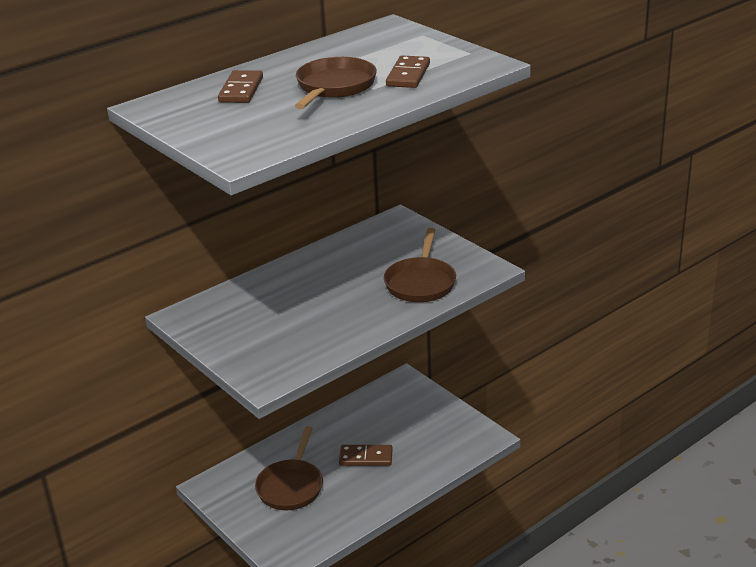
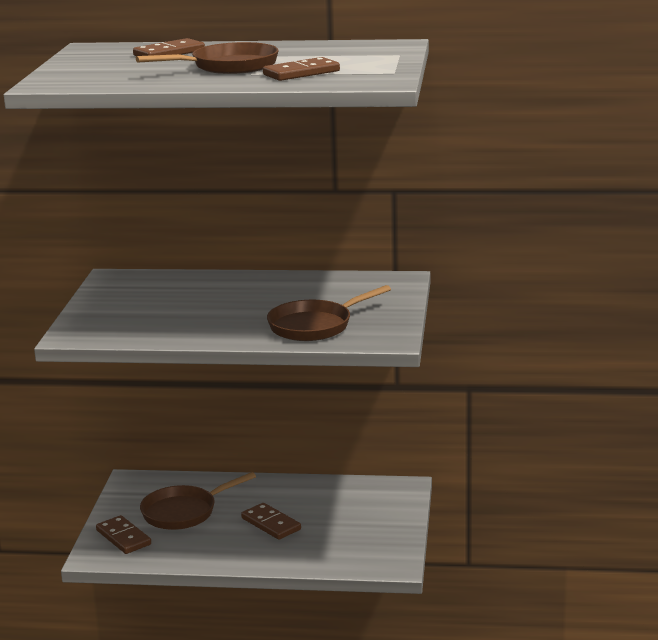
camera: 45 degrees right, 10 degrees down
(282, 532) = (123, 537): none -> brown domino

